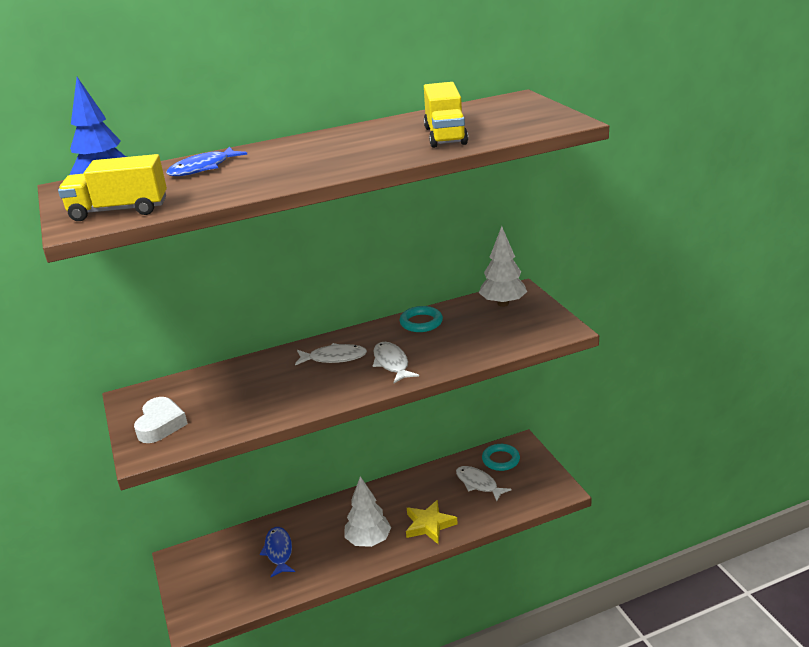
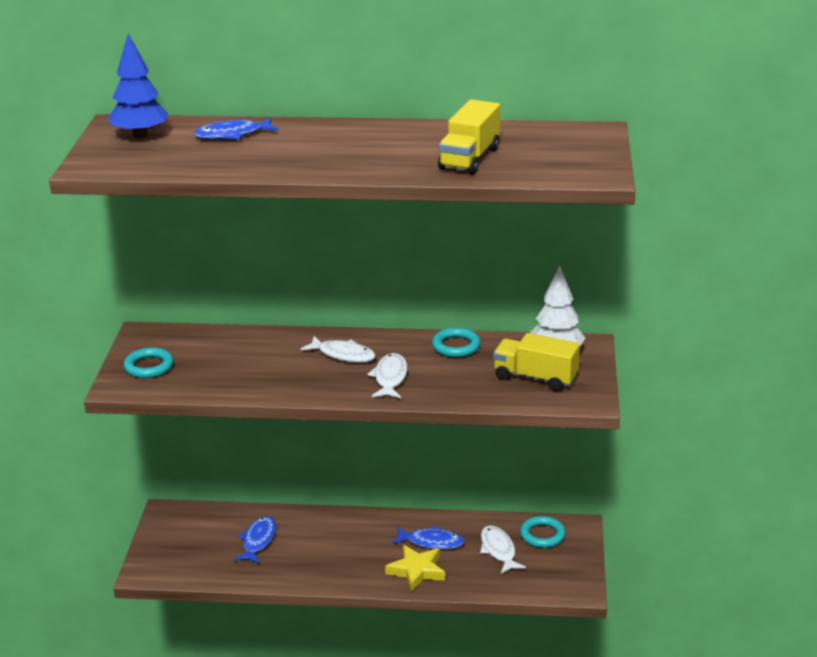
camera: 25 degrees right, 0 degrees up
(119, 210) = (129, 161): yellow truck -> yellow truck (535, 378)
(160, 425) = (149, 366): white heart -> turquoise ring
(368, 541) = (347, 563): white tree -> none
(422, 497) = (431, 542): none -> blue fish

